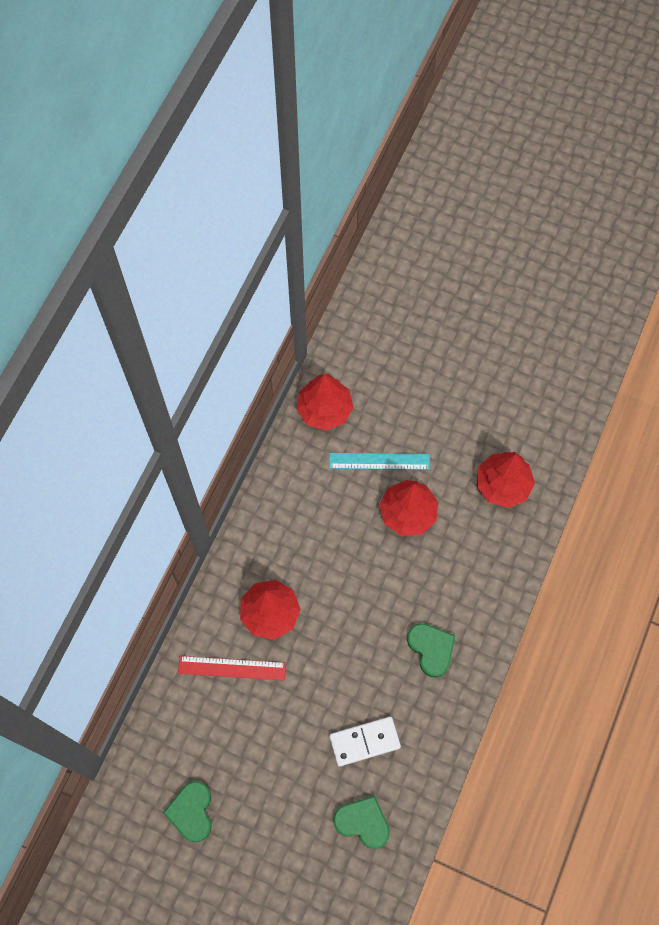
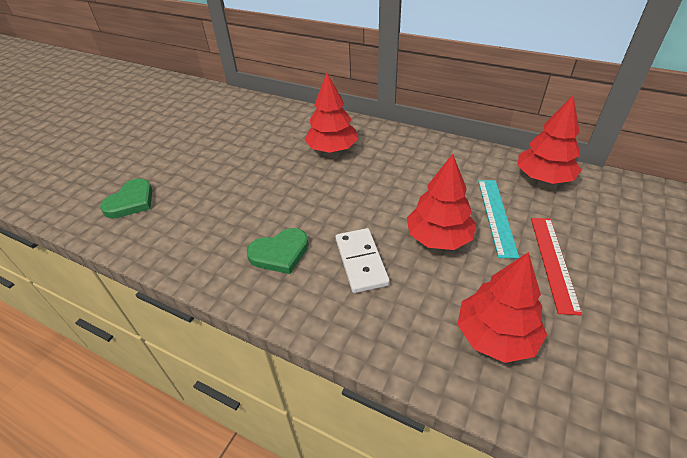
camera: 95 degrees right, 25 degrees down
(191, 812) = (188, 118): green heart -> none
(232, 668) = (289, 132): red ruler -> red ruler (553, 262)
(364, 741) = (202, 203): white domino -> white domino (361, 262)

